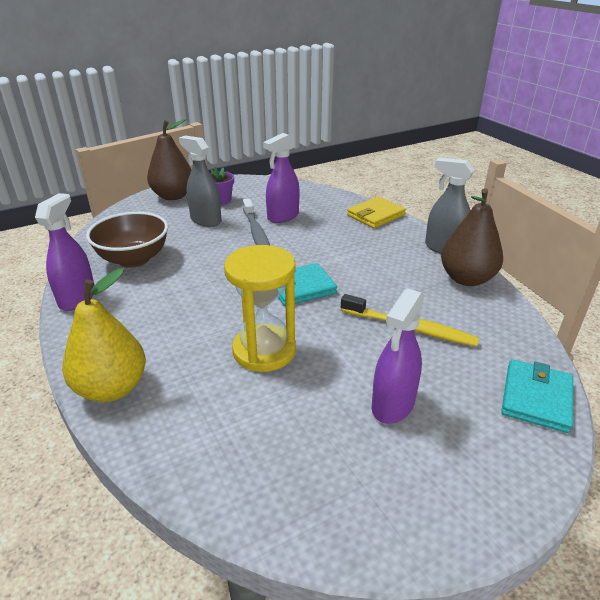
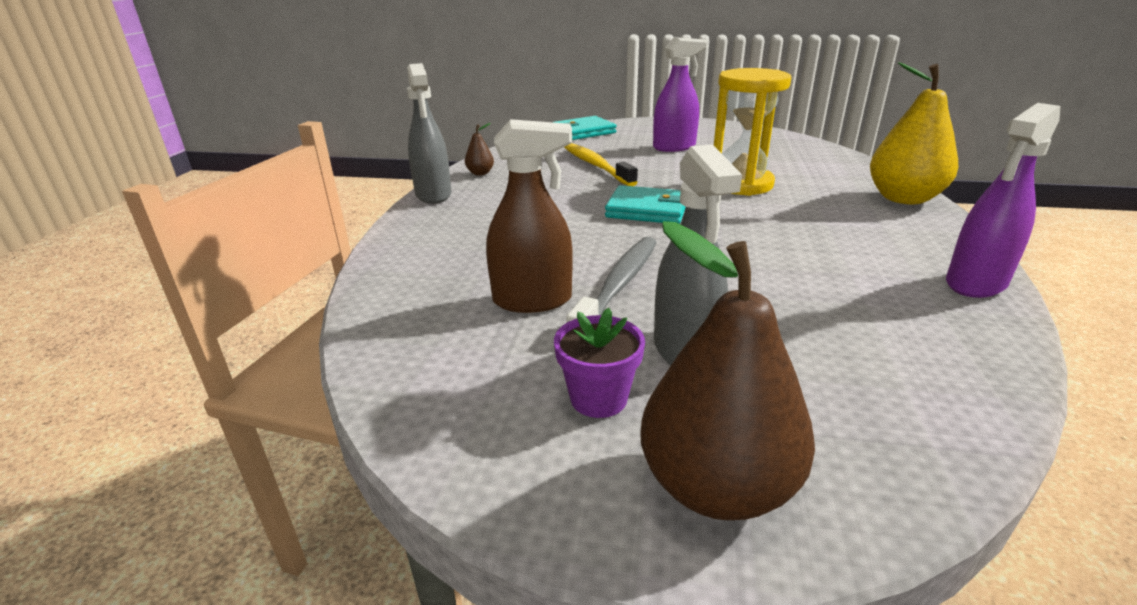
camera: 140 degrees left, 5 degrees down
(134, 259) = (874, 315): brown bowl -> none
(283, 216) = (532, 300): purple spray bottle -> brown spray bottle
(375, 215) = (404, 250): yellow wallet -> none
(466, 279) = (480, 173): brown pear -> brown pear, size x0.44

